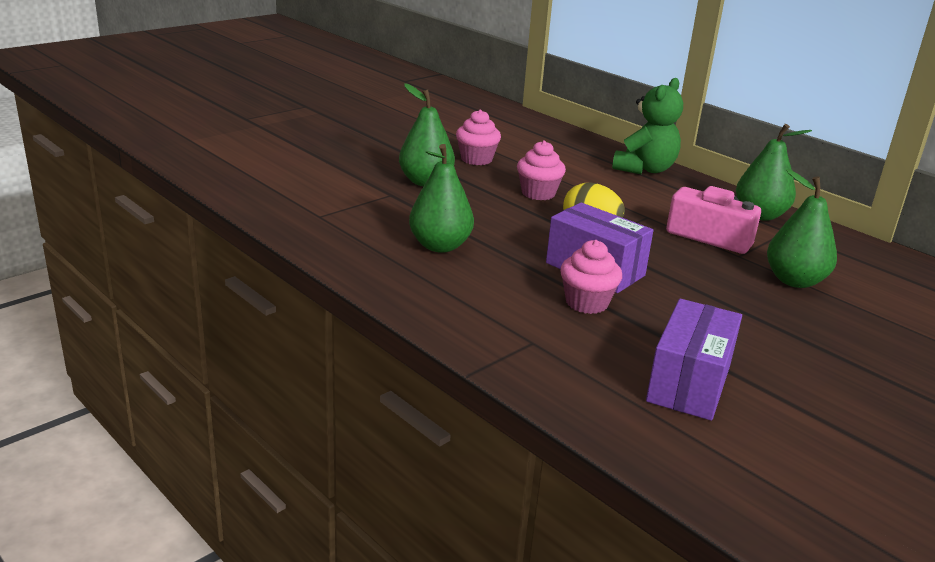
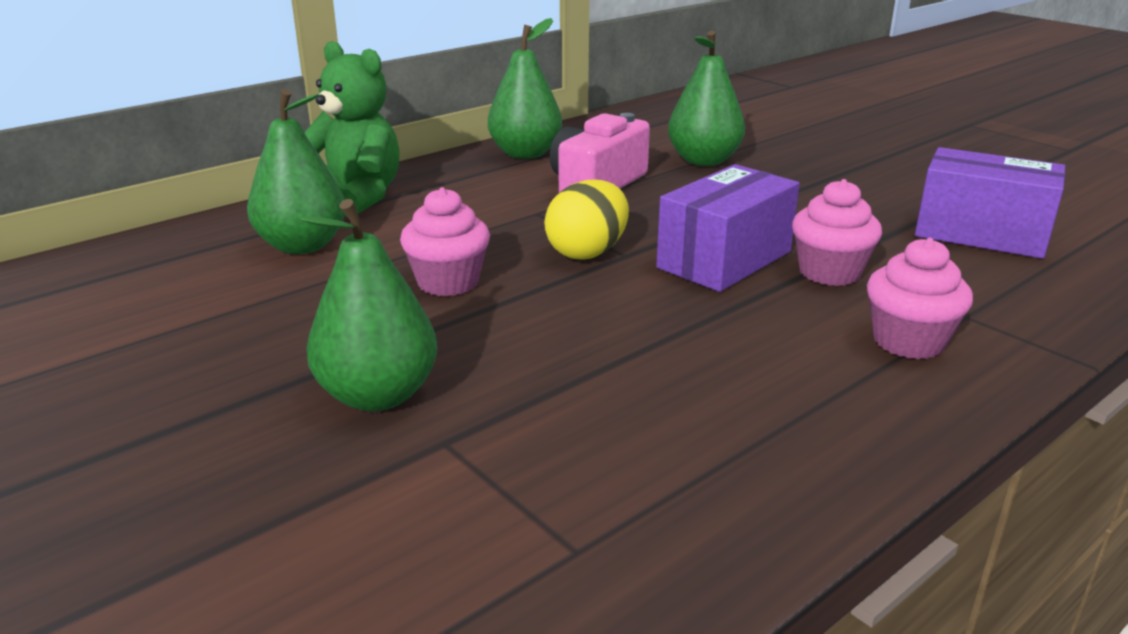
camera: 85 degrees left, 0 degrees up
(440, 246) = (691, 382): green pear -> green pear (302, 246)
(476, 159) = (264, 333): pink cupcake -> pink cupcake (908, 341)

